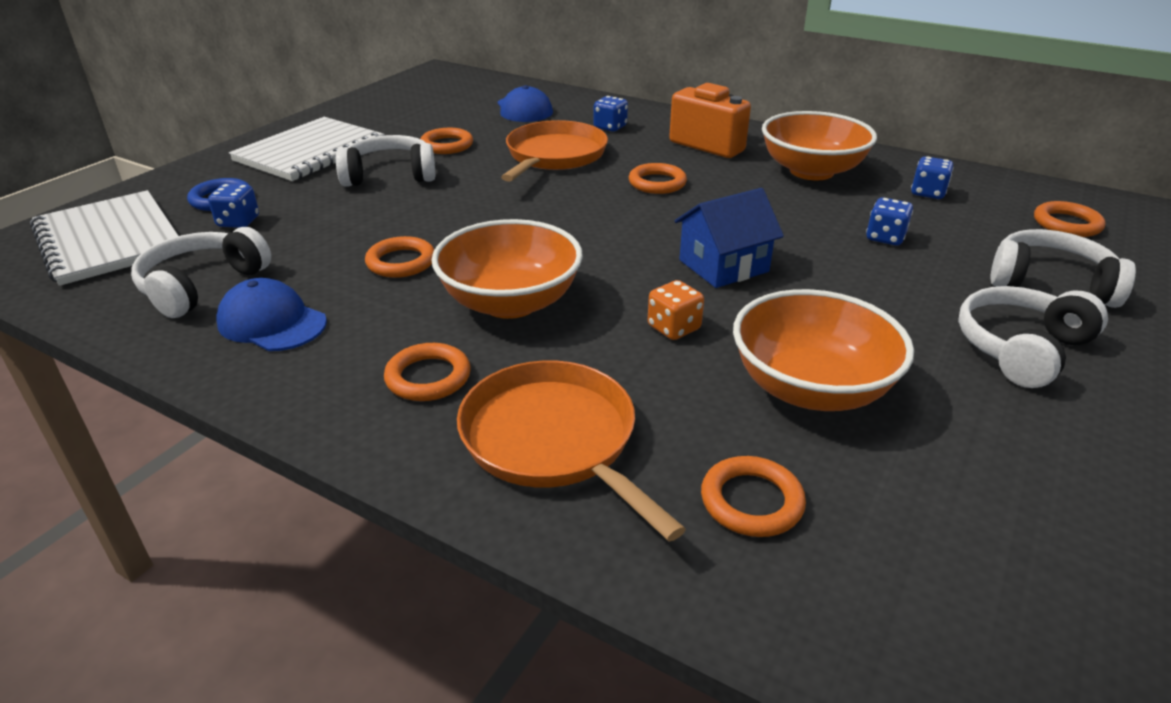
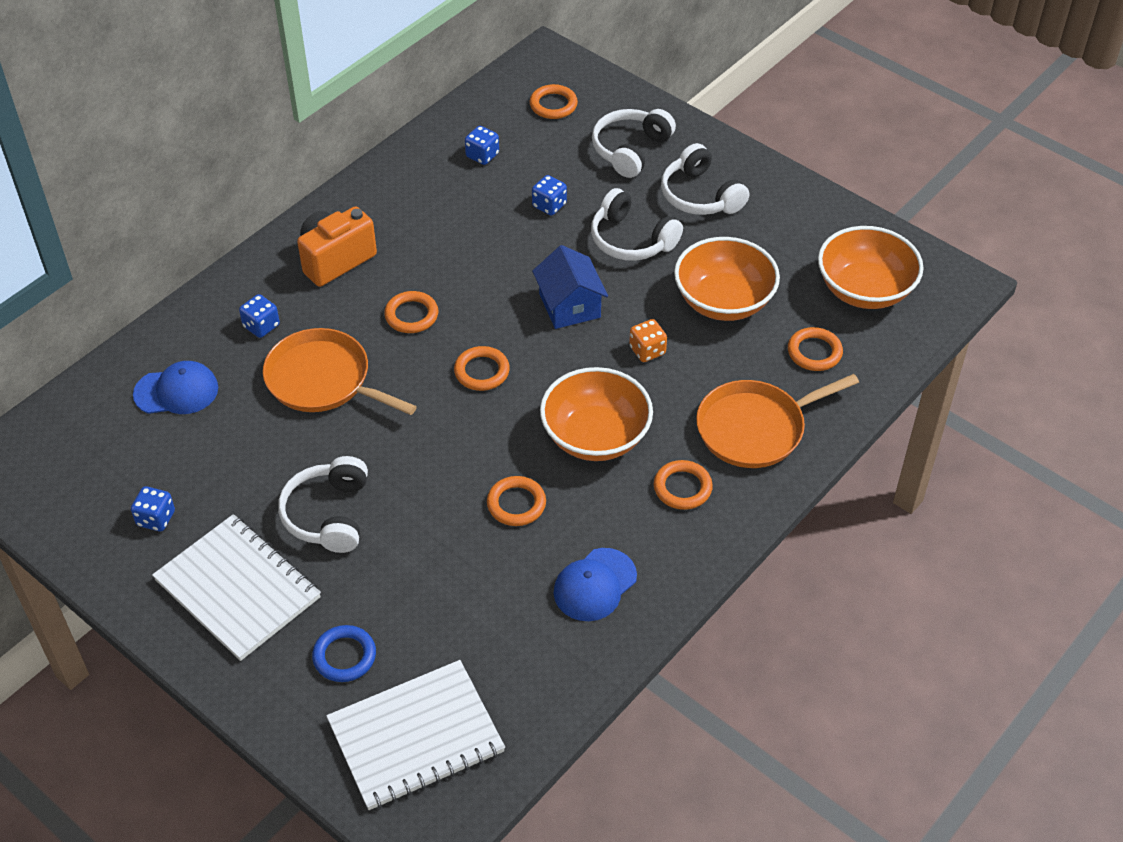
camera: 80 degrees left, 15 degrees up
(202, 285) = (525, 642): white headphones -> white headphones (631, 240)
(238, 222) = (404, 633): blue dice -> blue dice (156, 518)
(447, 145) = (262, 465): orange ring -> orange ring (482, 371)
(811, 171) = (419, 209): orange bowl -> orange bowl (864, 290)

